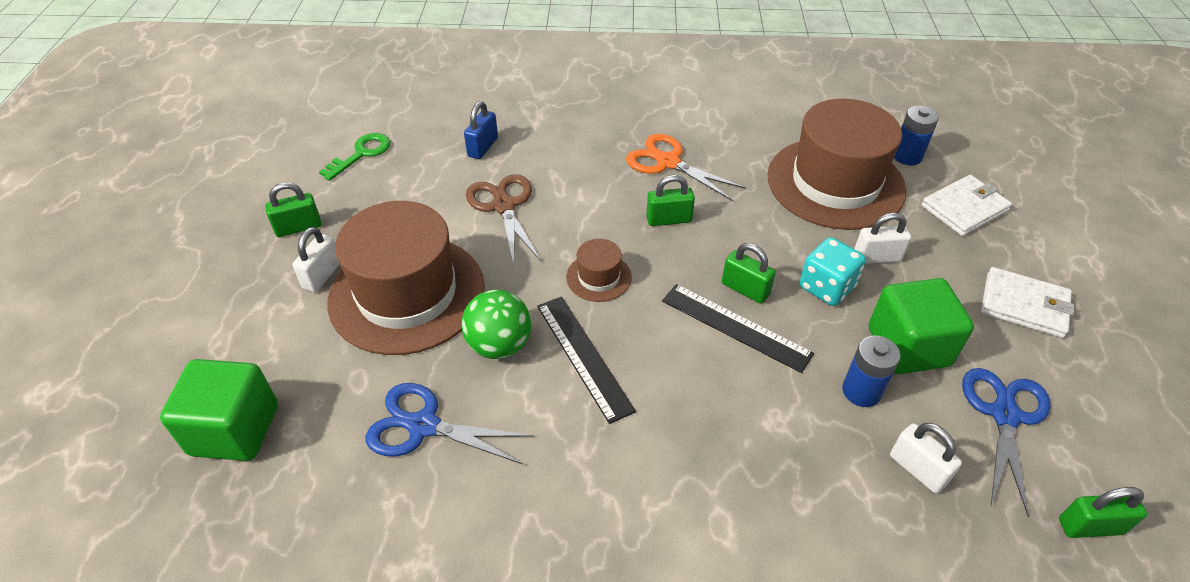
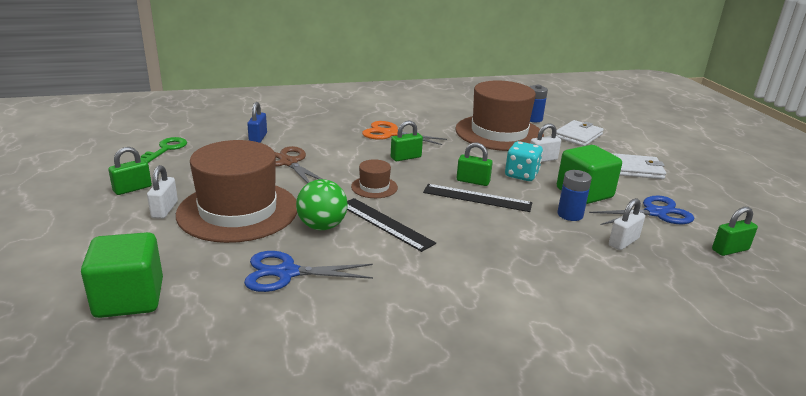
camera: 20 degrees left, 20 degrees down
(917, 469) = (623, 242): white padlock -> white padlock turned 75 degrees counterclockwise
(1004, 415) = (655, 213): blue scissors -> blue scissors turned 75 degrees clockwise

